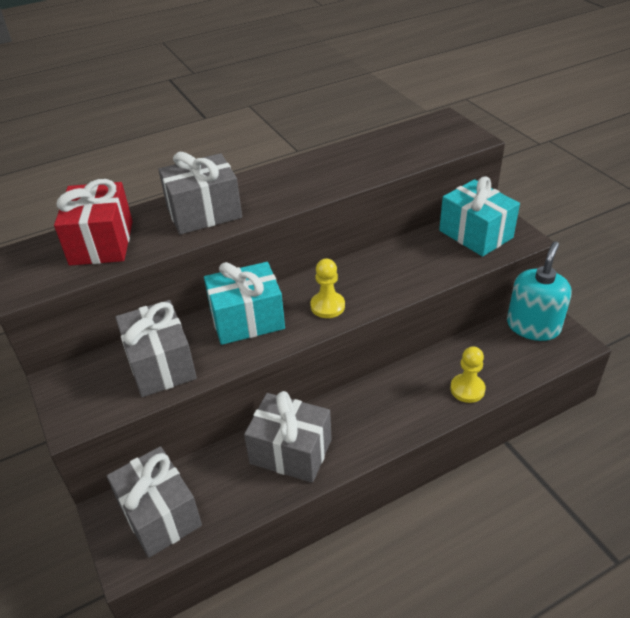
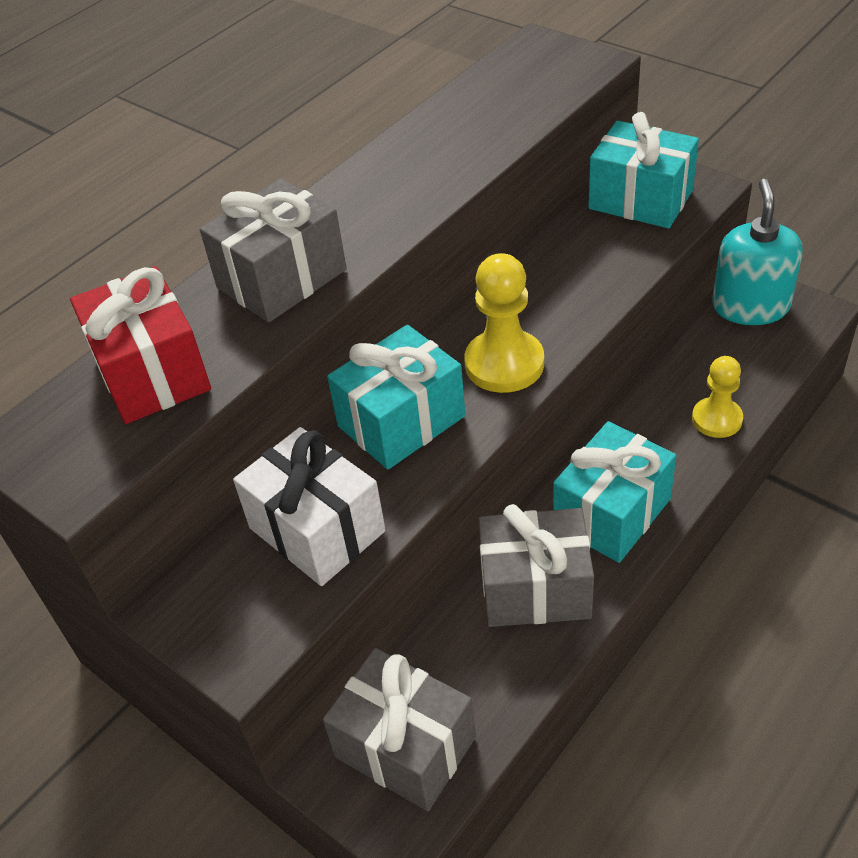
camera: 20 degrees left, 5 degrees up
(160, 364) = (317, 529): grey gift -> white gift
(327, 306) = (504, 364): yellow pawn -> yellow pawn, size x1.51
(365, 423) = (612, 513): none -> turquoise gift

